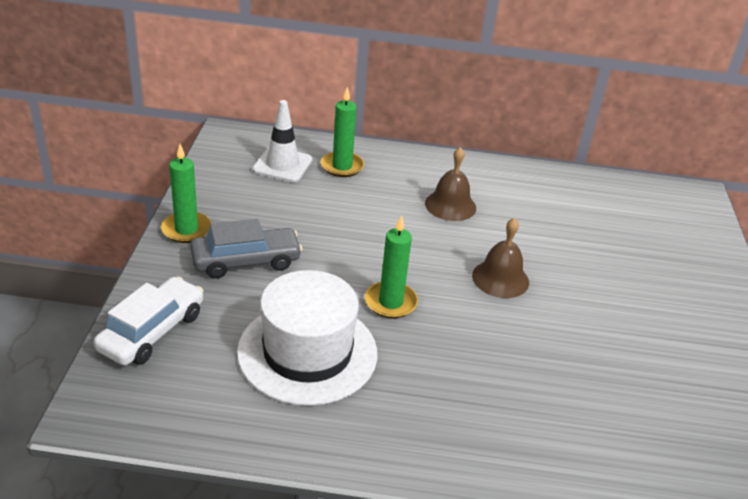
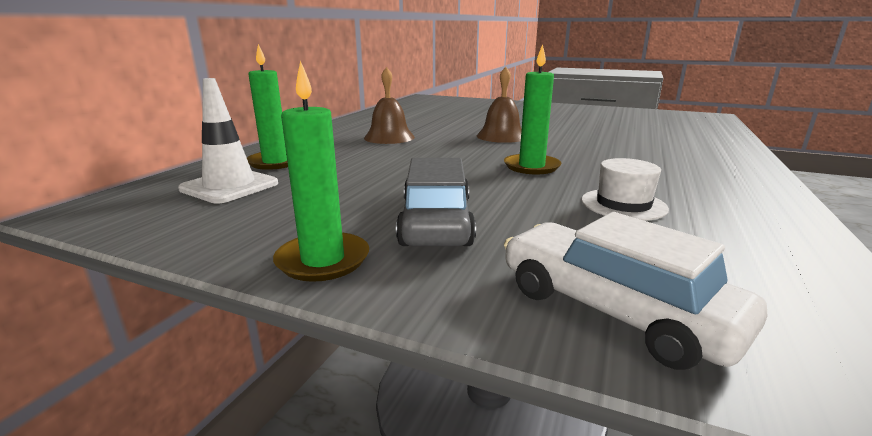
camera: 70 degrees left, 15 degrees down
(307, 352) = (623, 204): white hat -> white hat, size x0.47

